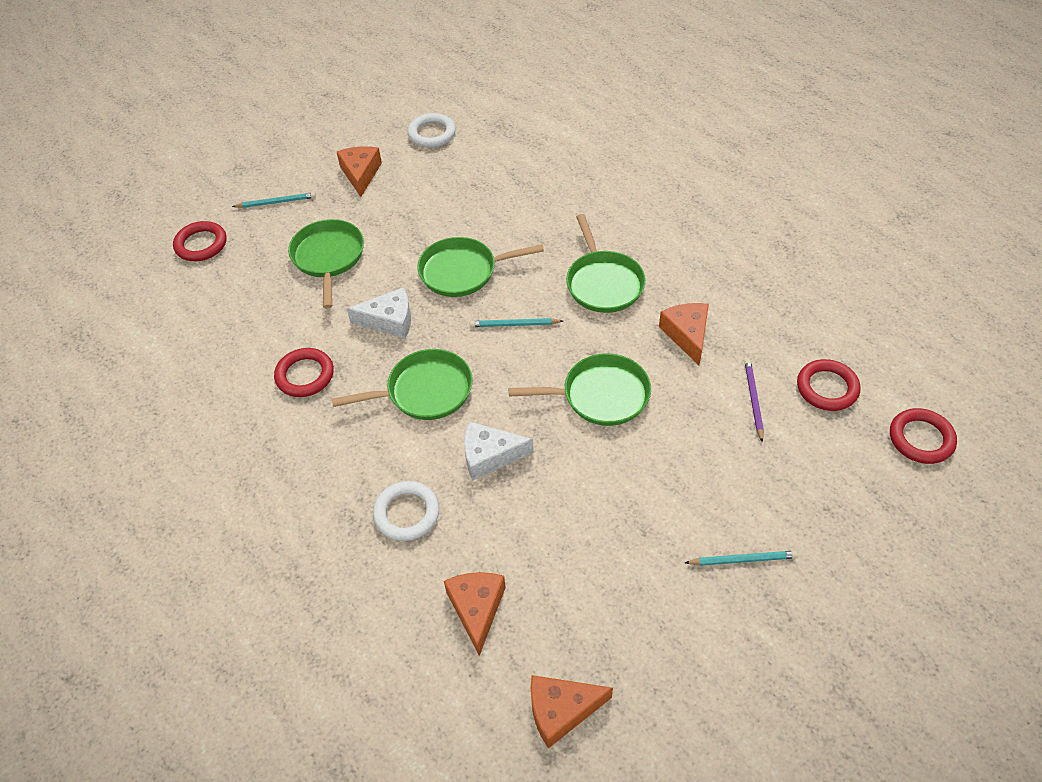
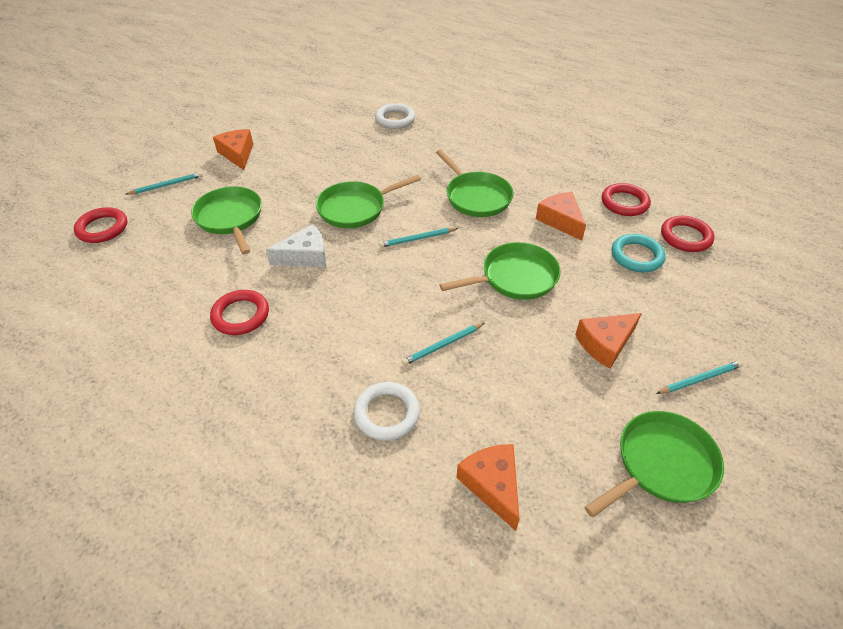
camera: 20 degrees left, 5 degrees down
(425, 391) = (360, 305): green pan -> green pan (661, 464)
(432, 134) = (289, 119): white ring -> white ring (395, 119)
(490, 456) = (443, 345): white cheese -> turquoise pencil
(561, 710) = (619, 562): orange cheese -> orange cheese (605, 344)
(753, 400) = (636, 256): purple pencil -> turquoise ring
(921, 439) = (773, 258): red ring -> red ring (624, 203)

